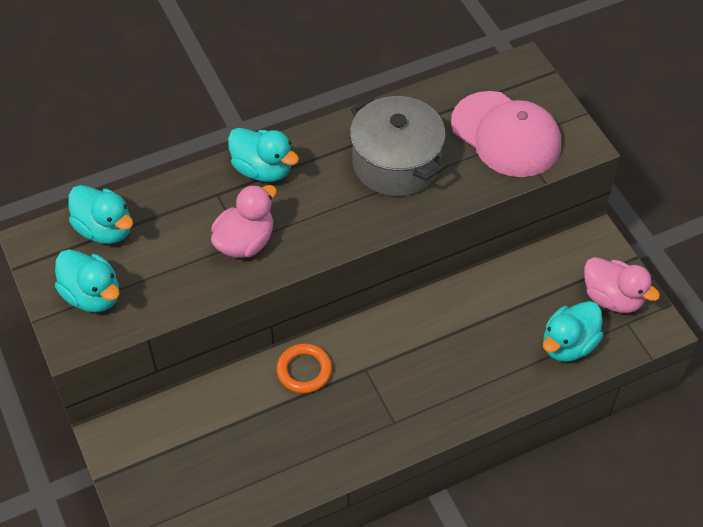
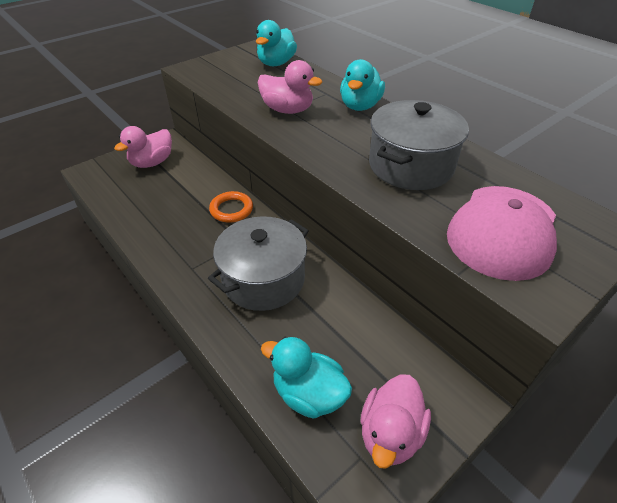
camera: 75 degrees right, 10 degrees down
(92, 295) = (223, 68): turquoise duck -> none
(163, 457) = (152, 162): none -> pink duck
(429, 356) = (263, 279): none -> grey pot

